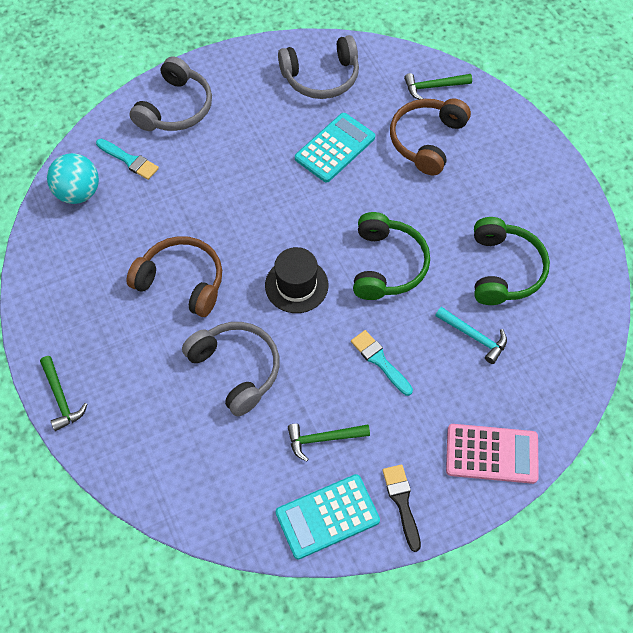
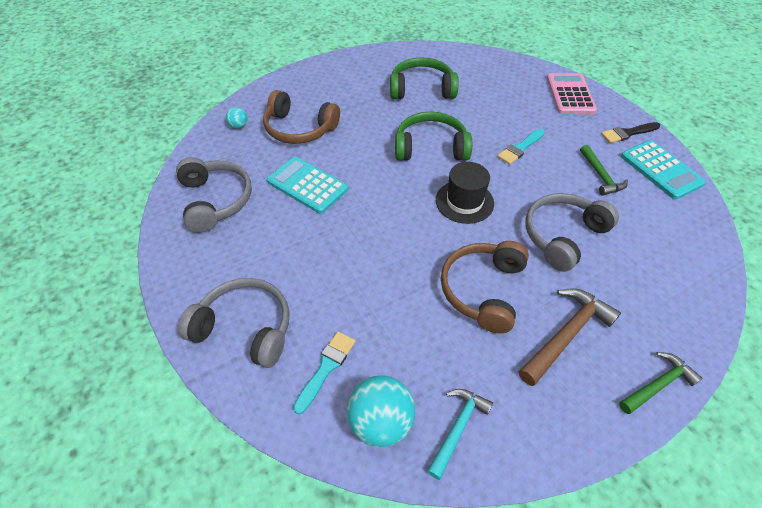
camera: 95 degrees left, 10 degrees down
(123, 339) = (566, 335): none -> brown hammer
(433, 87) = (239, 126): green hammer -> turquoise ball
(474, 336) = (482, 102): turquoise hammer -> turquoise hammer (457, 428)

